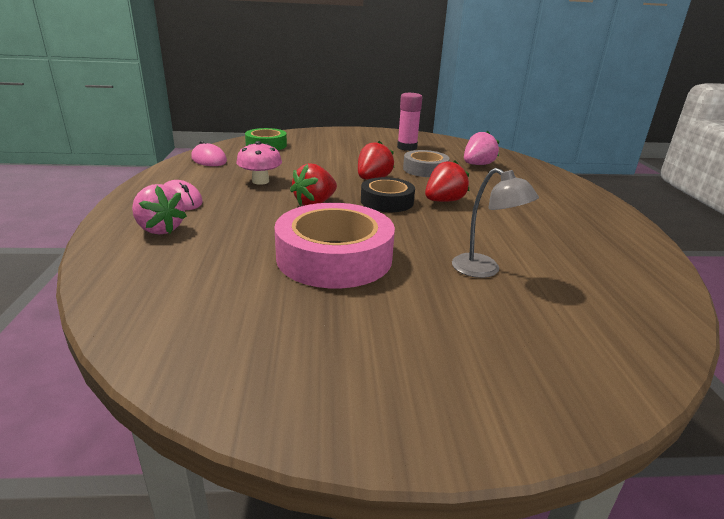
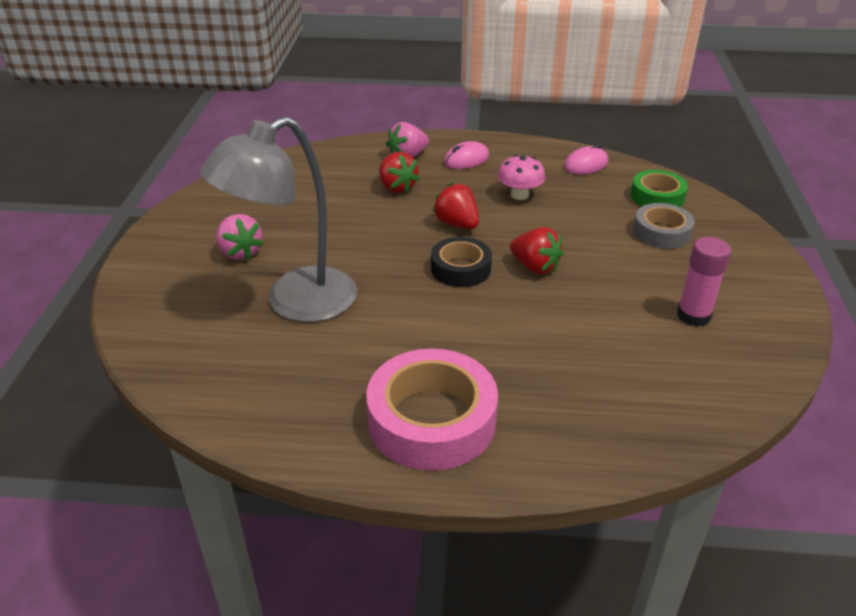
camera: 100 degrees right, 10 degrees up
(334, 257) = (341, 229): pink tape -> pink tape (432, 420)
(425, 169) = (581, 316): grey tape -> grey tape (661, 232)
(444, 201) = (460, 310): red strawberry -> red strawberry (397, 187)
(477, 165) = (617, 377): pink strawberry -> pink strawberry (240, 252)
(484, 270) = (295, 302): grey lamp -> grey lamp, size x2.06

